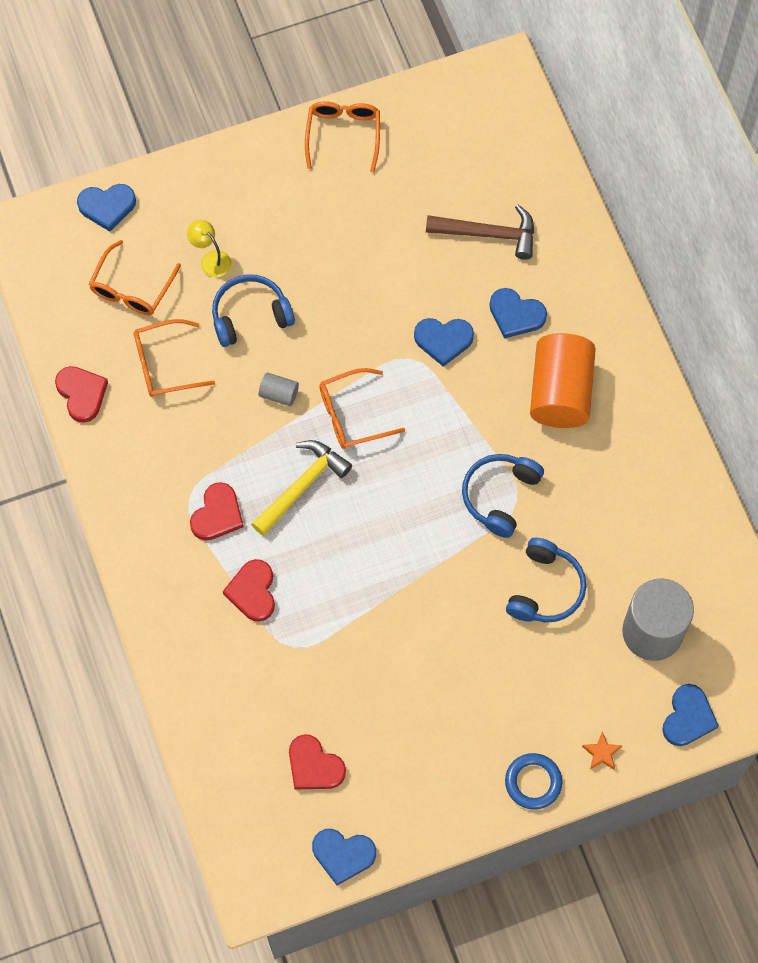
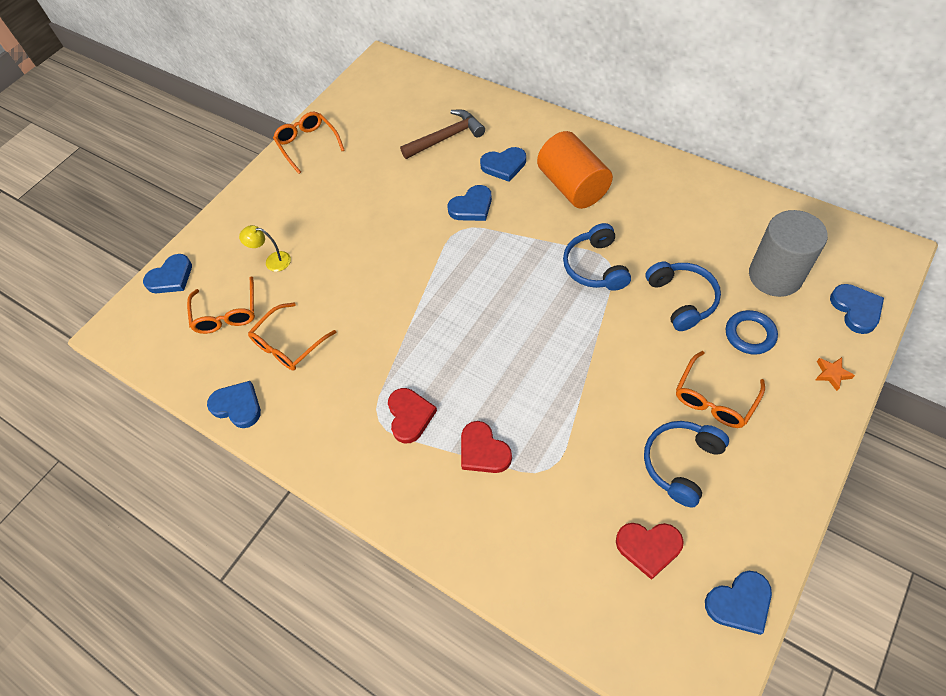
camera: 30 degrees left, 10 degrees down
(82, 394) = (237, 406): red heart -> blue heart
(250, 316) = (328, 275): blue headphones -> blue headphones (681, 463)
(279, 394) = (388, 308): grey cylinder -> none
(302, 486) = (456, 353): yellow hammer -> none
(352, 415) = (451, 286): orange glasses -> orange glasses (714, 398)
(533, 782) = (811, 430): blue ring -> blue ring (750, 334)

